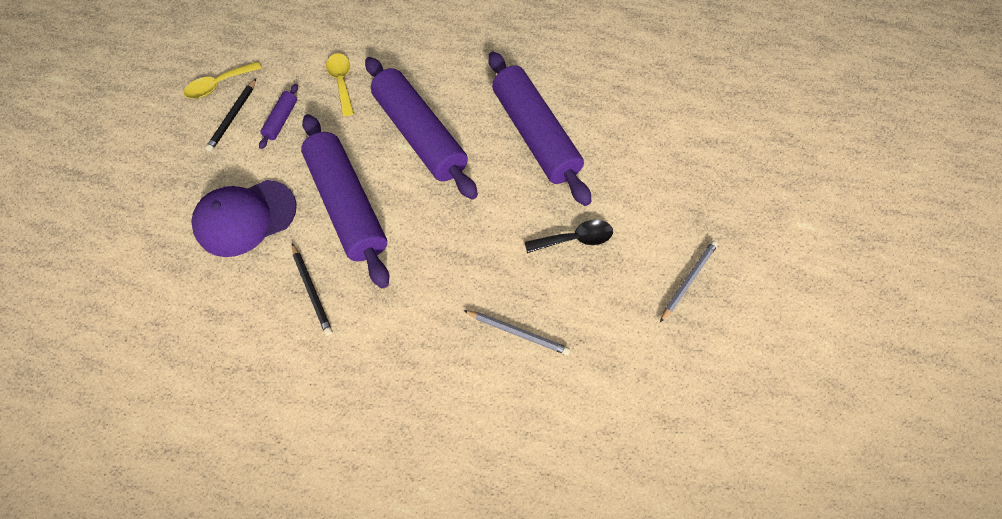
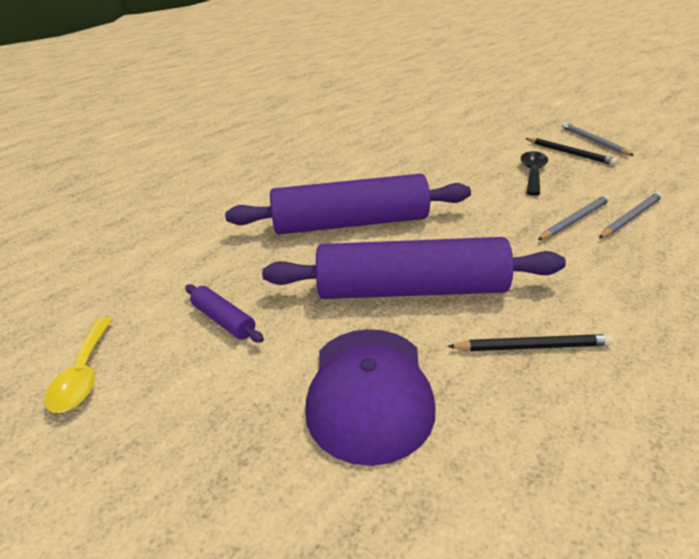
camera: 60 degrees left, 30 degrees down
(233, 117) = (164, 369): black pencil -> black pencil (570, 153)
(342, 82) = (218, 259): yellow spoon -> none
(493, 289) = (574, 220): none -> grey pencil
(535, 135) = (404, 168): purple rolling pin -> none

